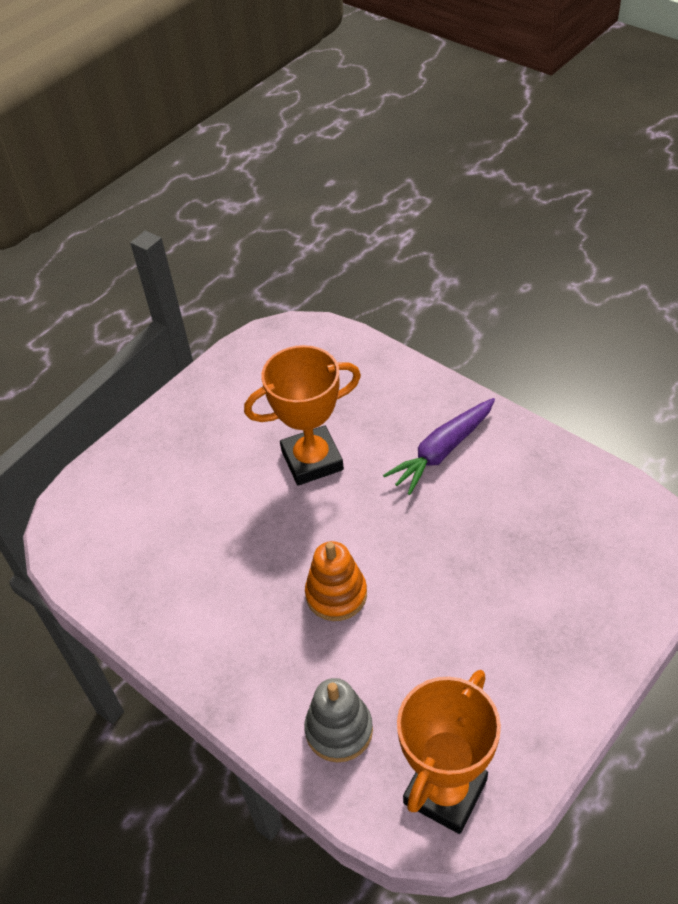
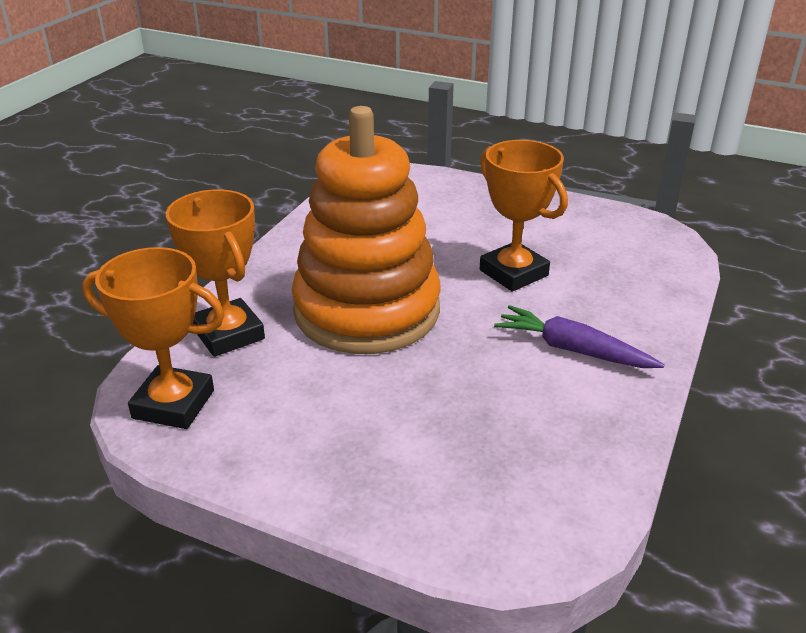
camera: 70 degrees right, 15 degrees down
(336, 594) = (367, 310): orange stacking toy -> orange stacking toy, size x2.45
(339, 730) = (228, 334): grey stacking toy -> orange trophy

